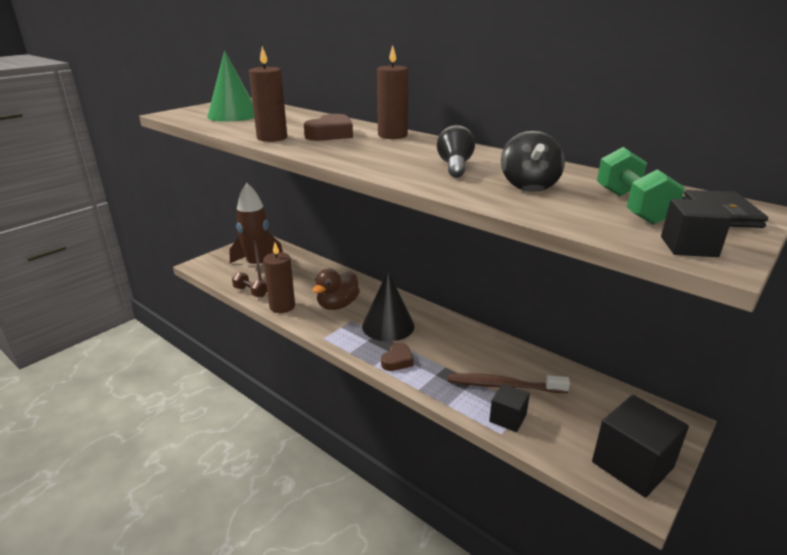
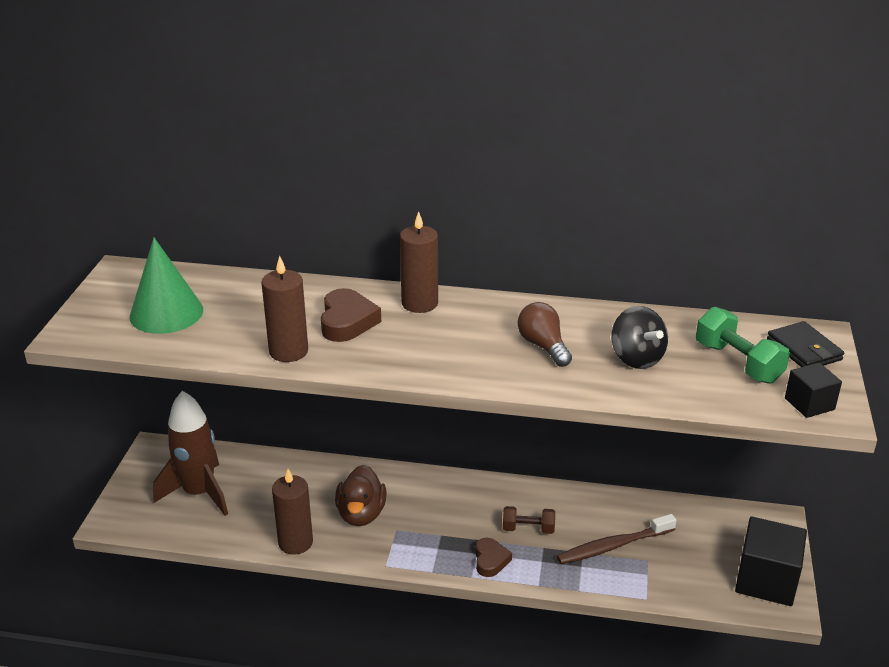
camera: 30 degrees left, 5 degrees up
(250, 292) = (232, 537): brown dumbbell -> brown dumbbell (528, 529)
(388, 326) = (443, 520): black cone -> none
(455, 166) = (543, 346): black light bulb -> brown light bulb
(507, 418) = (641, 580): black cube -> none

